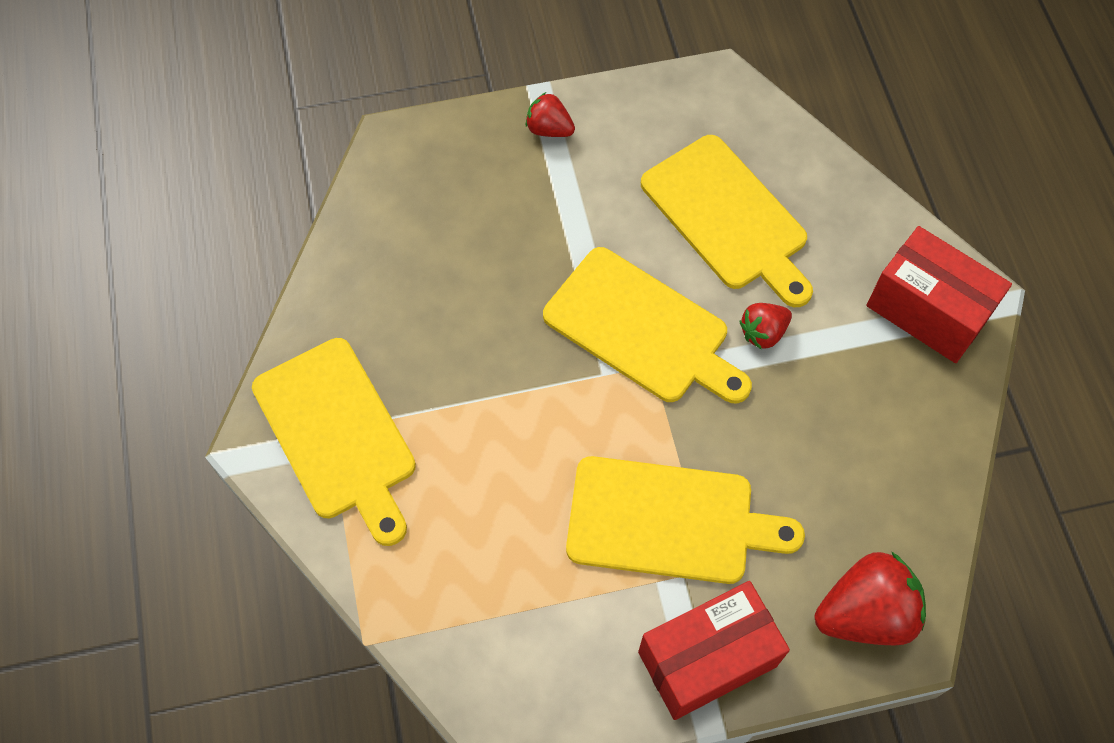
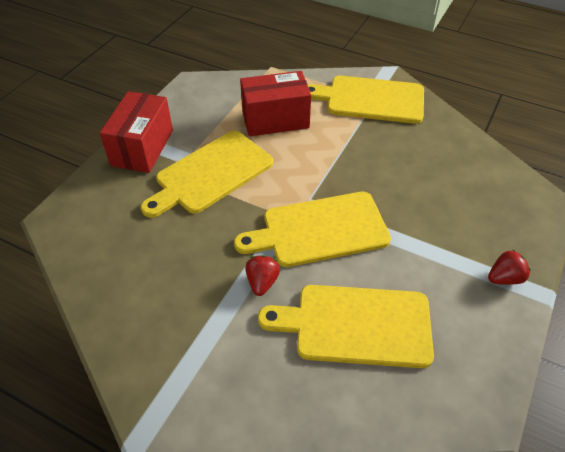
camera: 130 degrees right, 15 degrees down
(865, 613) = (86, 211): red strawberry -> none
(927, 311) = (183, 384): red box -> red box (275, 119)

